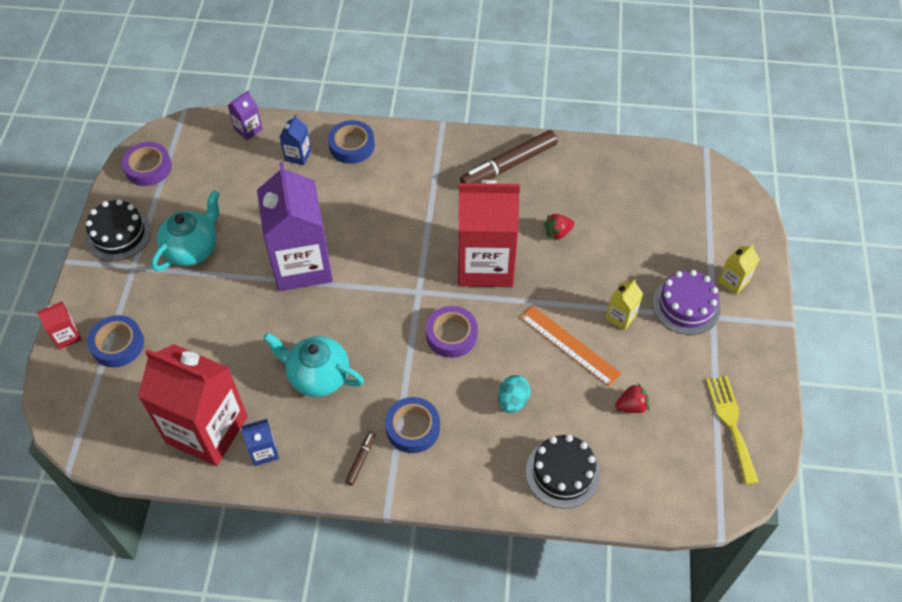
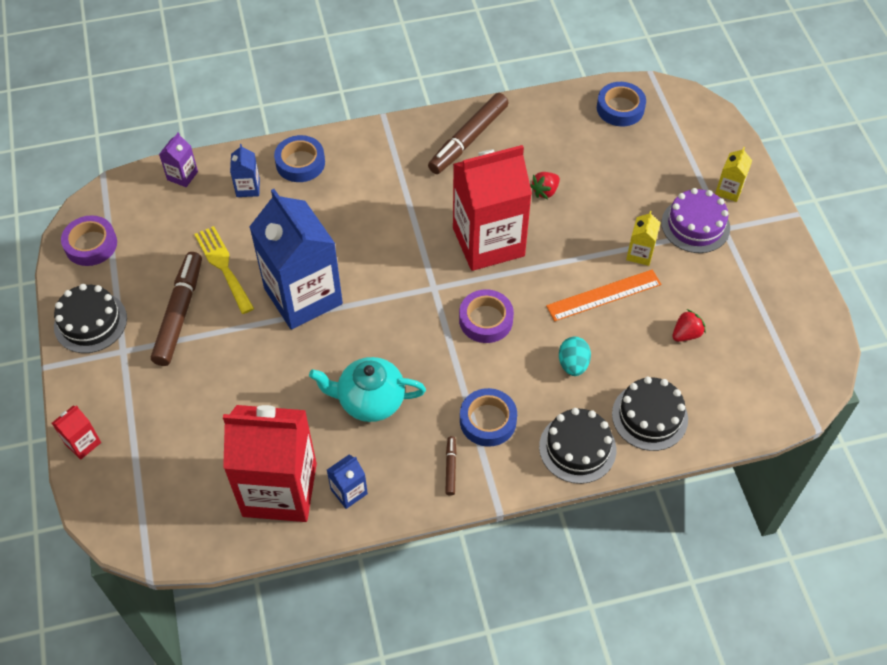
camera: 20 degrees left, 0 degrees up
(118, 344) = (143, 434): blue tape -> blue tape (620, 108)
(192, 249) = (179, 314): turquoise teapot -> brown marker
(302, 265) = (303, 296): purple carton -> blue carton
(482, 480) = (577, 448): none -> black cake
(570, 345) = (604, 295): orange ruler -> orange ruler turned 45 degrees counterclockwise
(731, 423) = (783, 322): yellow fork -> yellow fork (223, 266)

